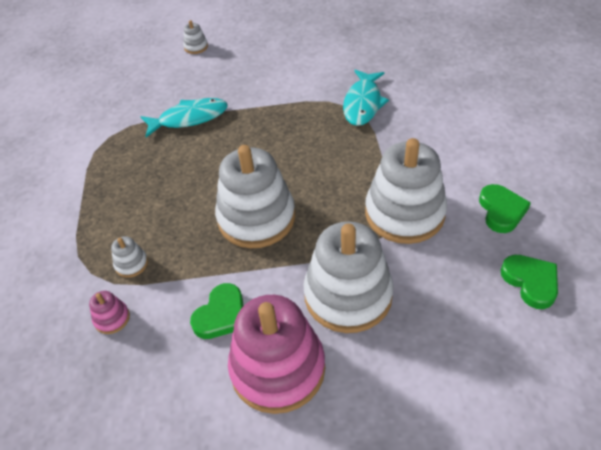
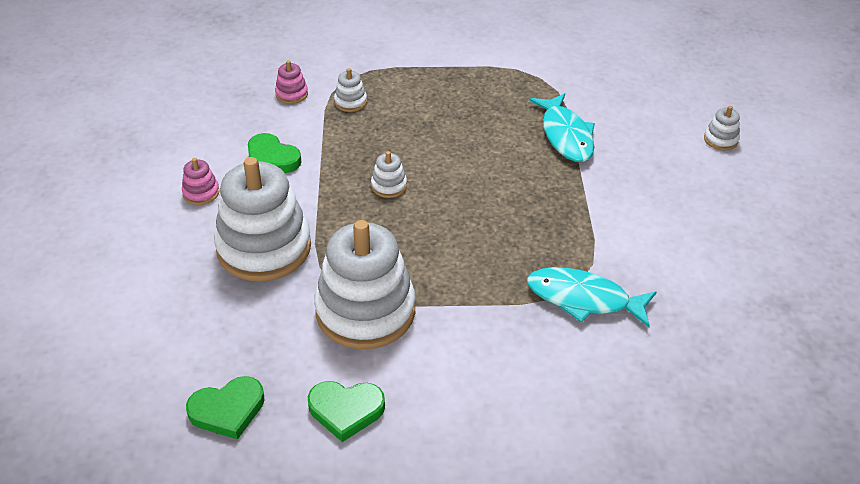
camera: 90 degrees right, 5 degrees down
(256, 218) = (389, 186): white stacking toy -> white stacking toy, size x0.41
(278, 368) = (201, 193): pink stacking toy -> pink stacking toy, size x0.41

